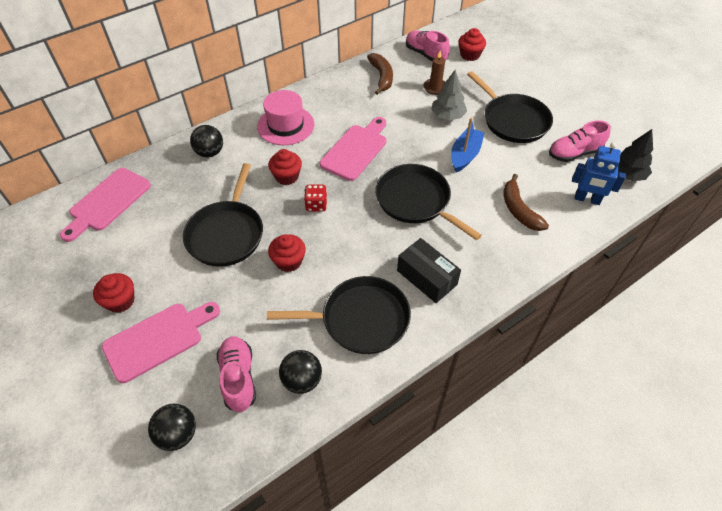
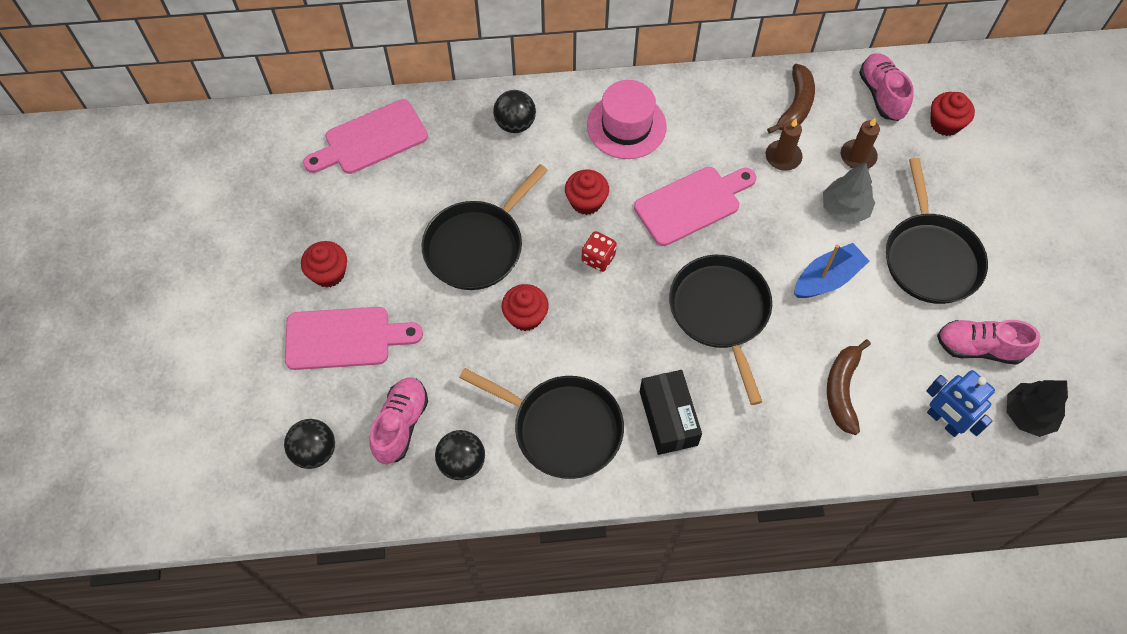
camera: 30 degrees right, 10 degrees up
(393, 104) = (783, 157): none -> brown candle

